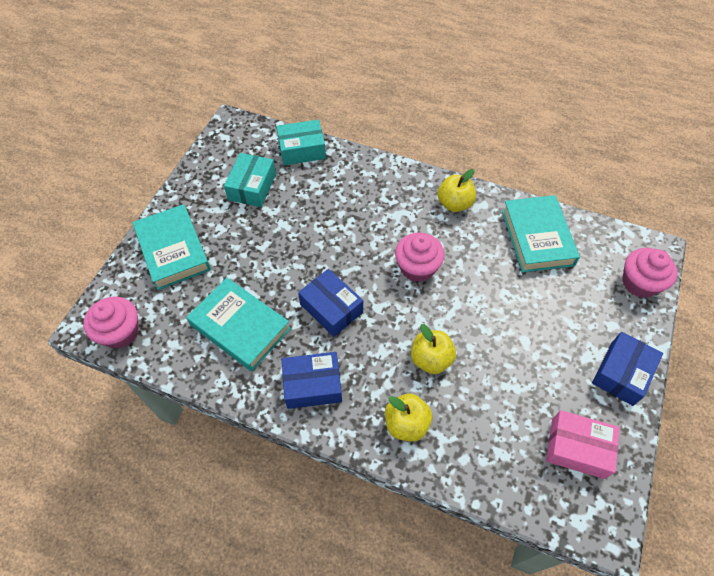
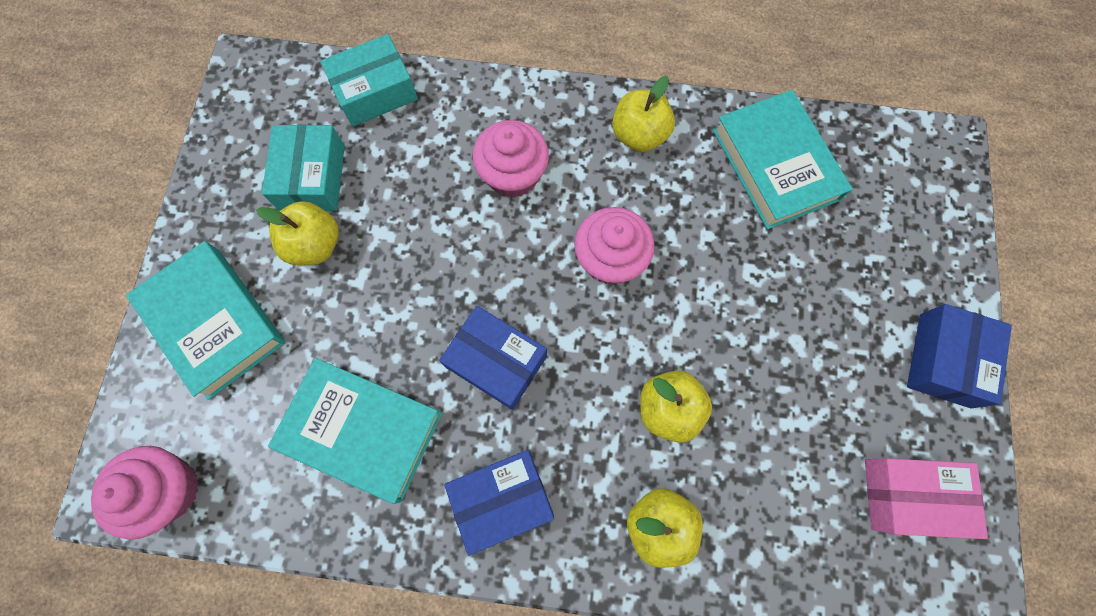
camera: 15 degrees left, 15 degrees up
(243, 222) = (315, 245): none -> yellow apple
(639, 283) = (938, 206): pink cupcake -> pink cupcake (513, 174)

